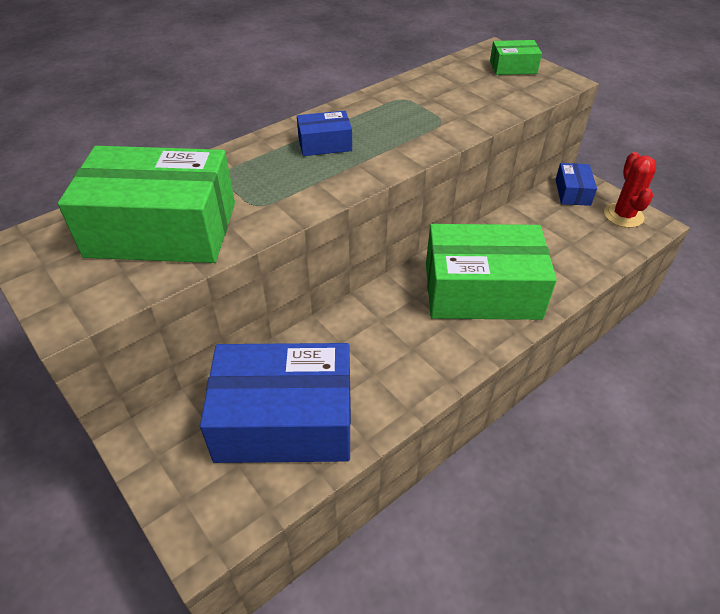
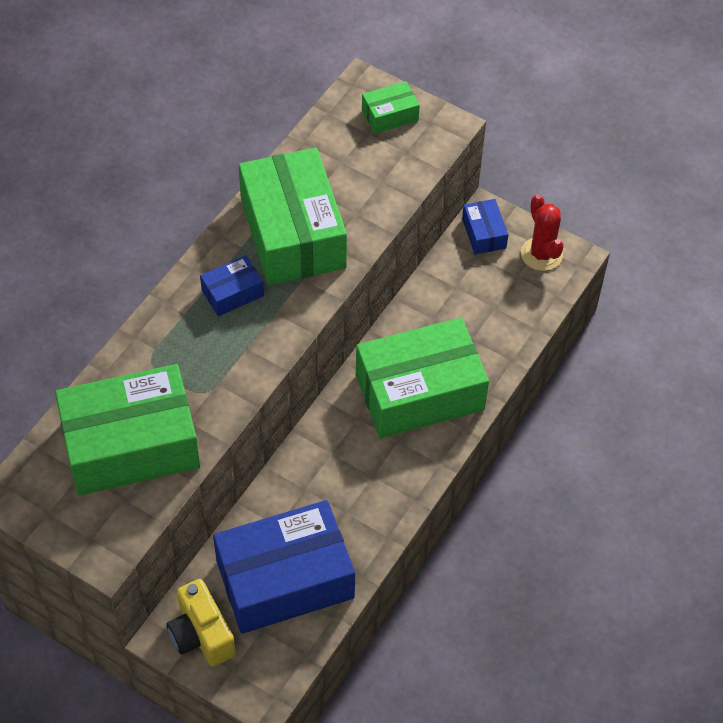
camera: 20 degrees left, 10 degrees up
(173, 451) = (201, 635): none -> yellow camera
(398, 117) = (292, 233): none -> green box

